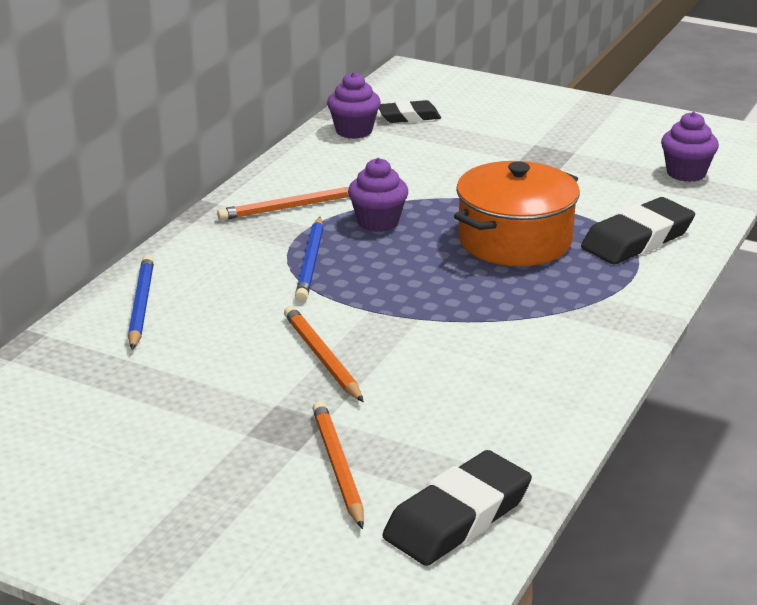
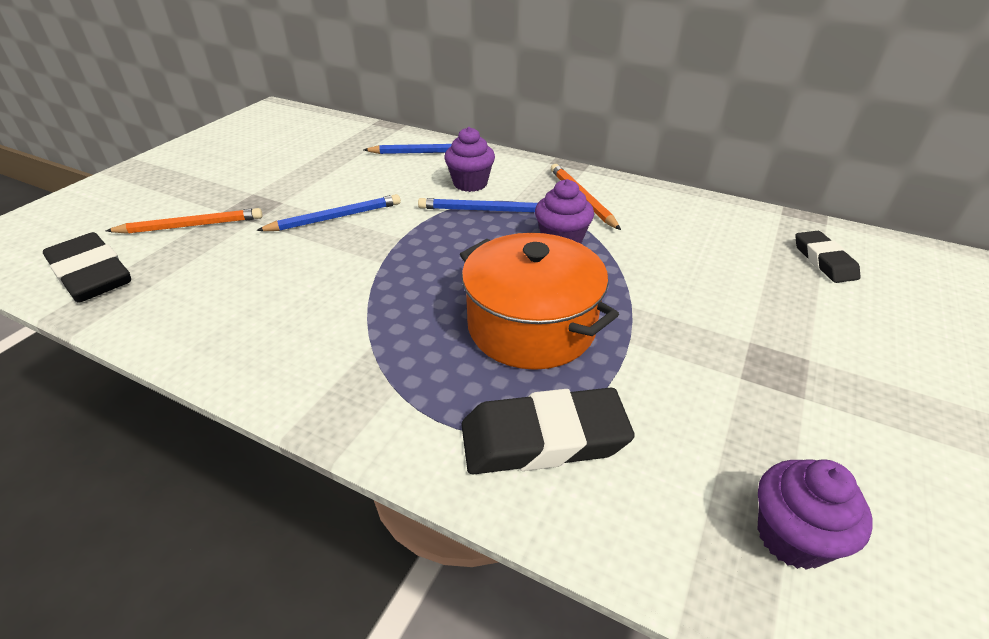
camera: 90 degrees right, 10 degrees up
(322, 357) = (335, 217): orange pencil -> blue pencil
(354, 131) = (762, 227): purple cupcake -> purple cupcake (470, 183)
(637, 239) = (543, 438): black eraser -> black eraser turned 60 degrees counterclockwise

